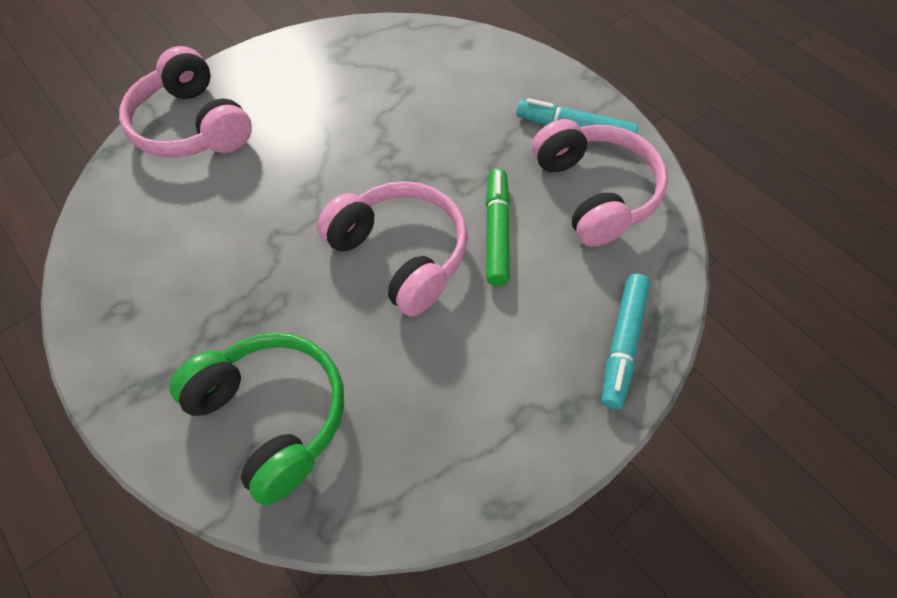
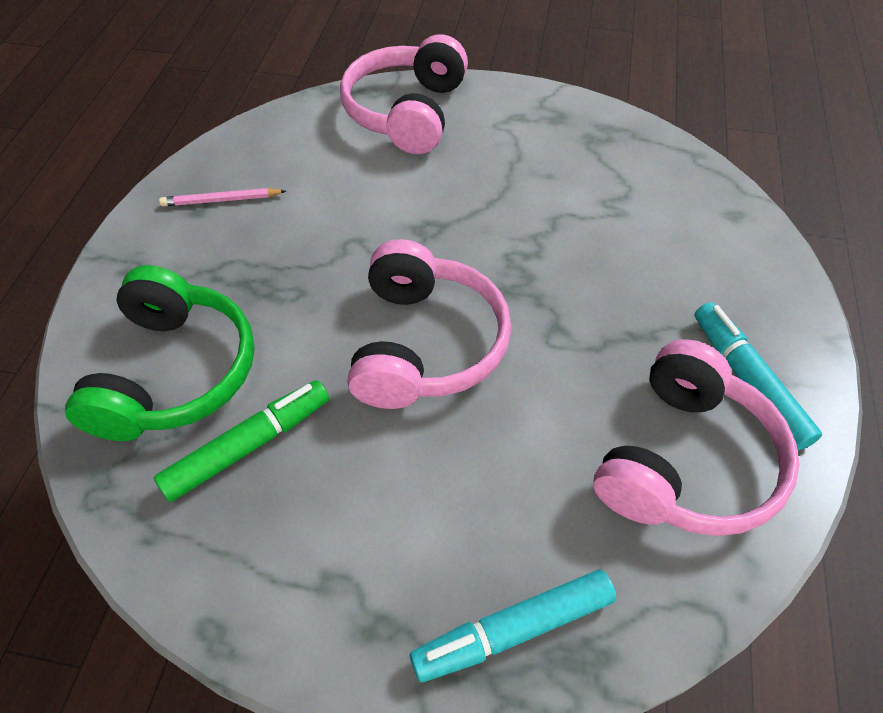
camera: 50 degrees right, 5 degrees down
(137, 290) = (221, 200): none -> pink pencil
(496, 232) = (533, 403): green marker -> green marker (248, 445)

